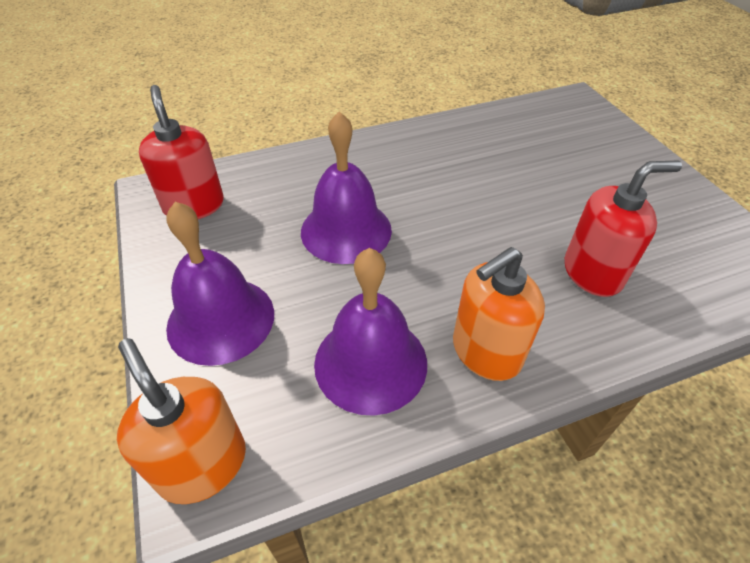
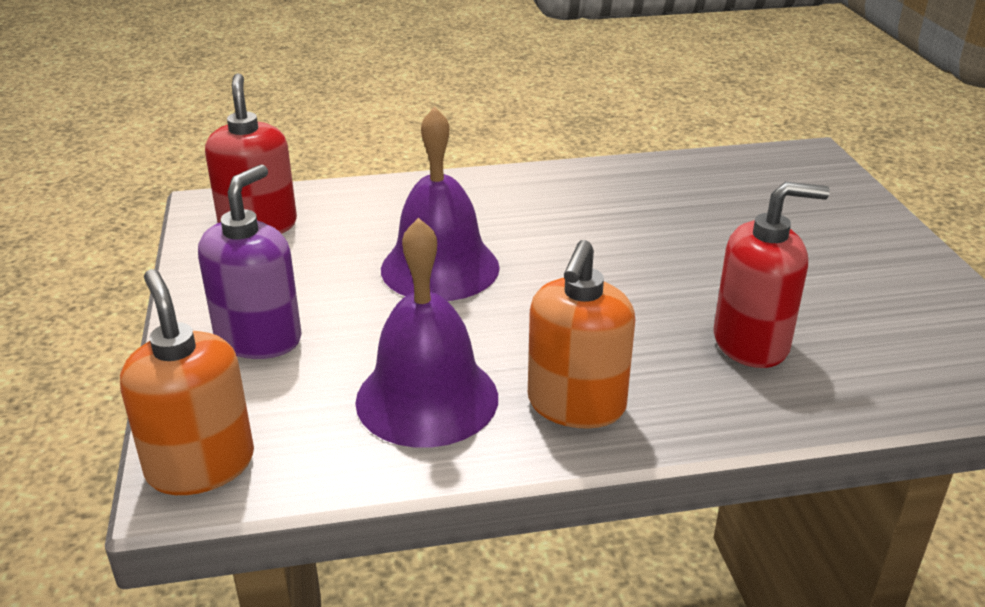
camera: 10 degrees right, 15 degrees down
(221, 319) = (259, 338): purple bell -> purple soap dispenser
(486, 352) = (576, 405): orange soap dispenser -> orange soap dispenser turned 45 degrees counterclockwise

